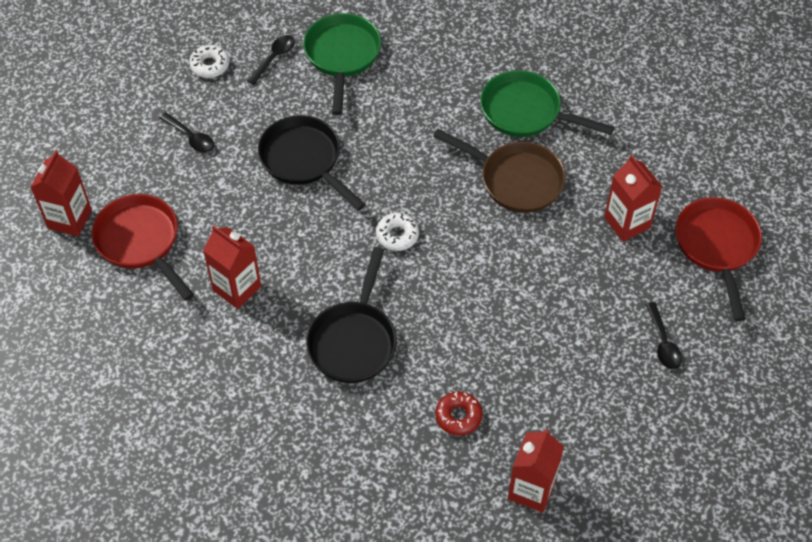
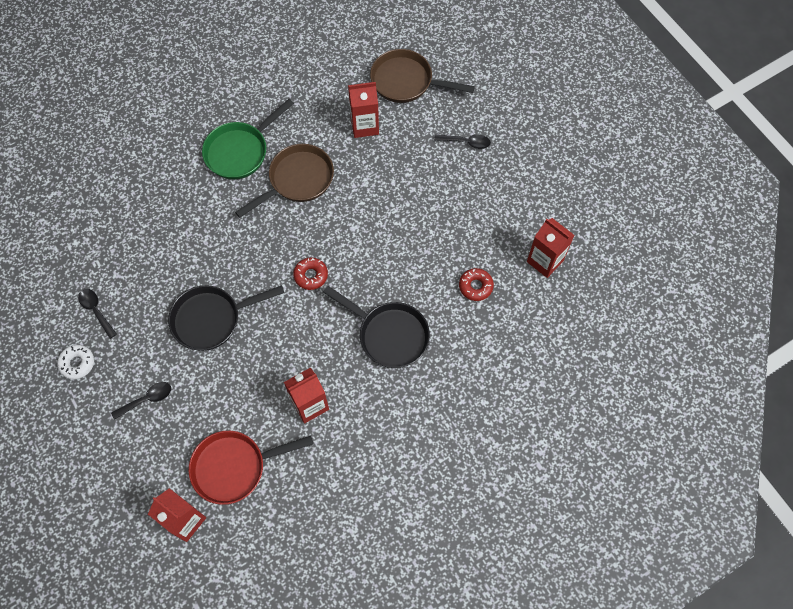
camera: 70 degrees left, 10 degrees up
(342, 56) = (121, 259): green pan -> none
(397, 235) = (311, 275): white donut -> red donut
(717, 246) = (406, 81): red pan -> brown pan

